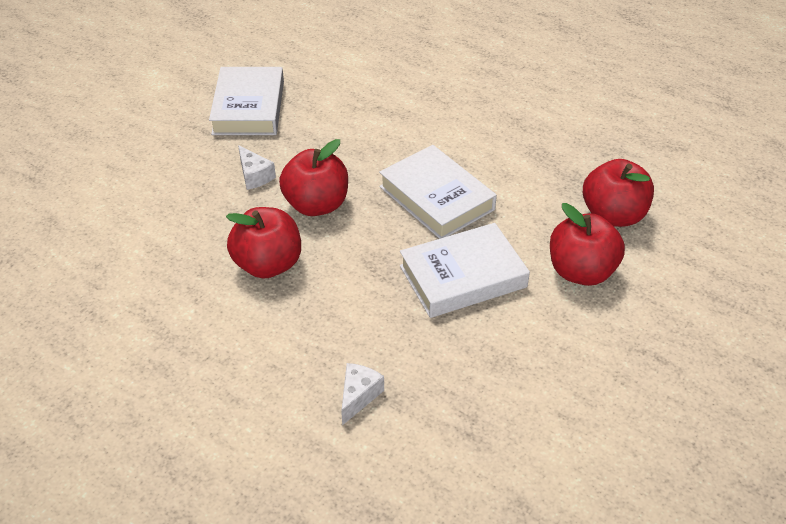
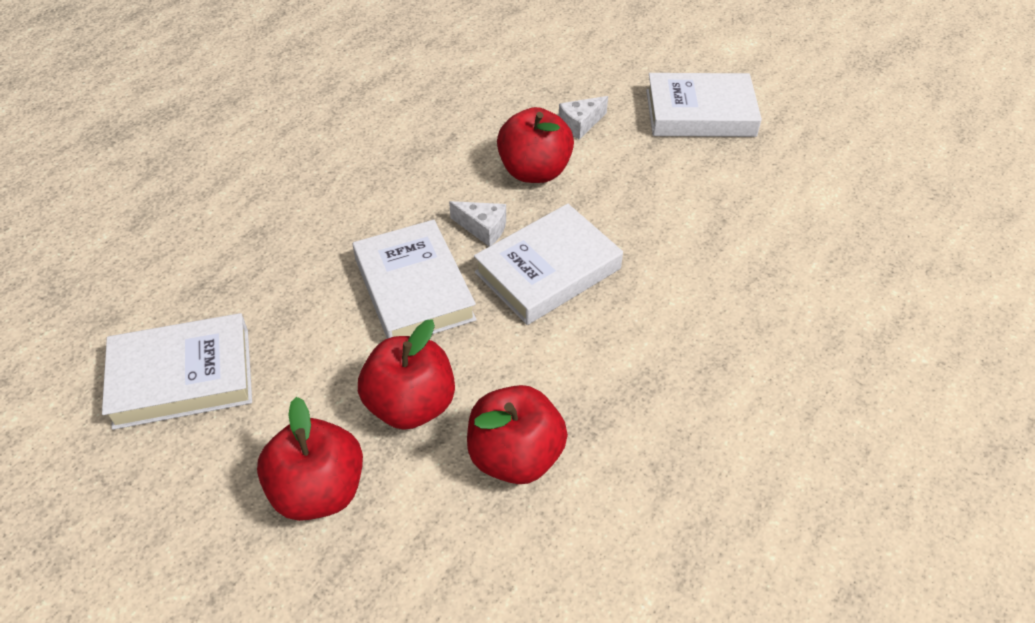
camera: 90 degrees right, 5 degrees up
(268, 264) = (445, 141): red apple -> red apple (319, 490)
(358, 396) = (266, 207): white cheese -> white cheese (483, 228)
(581, 426) = (182, 377): none -> white book

